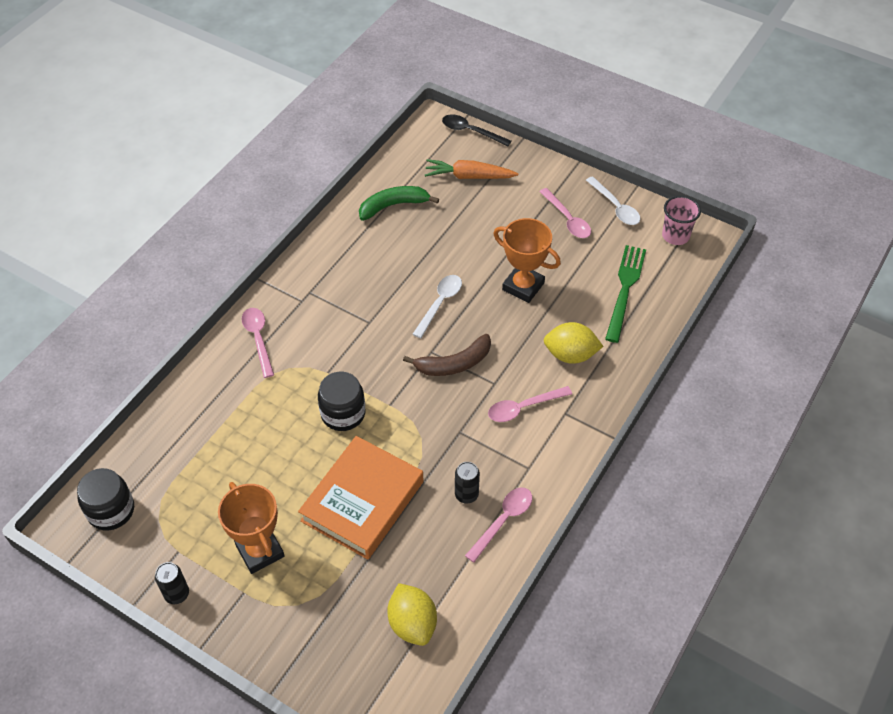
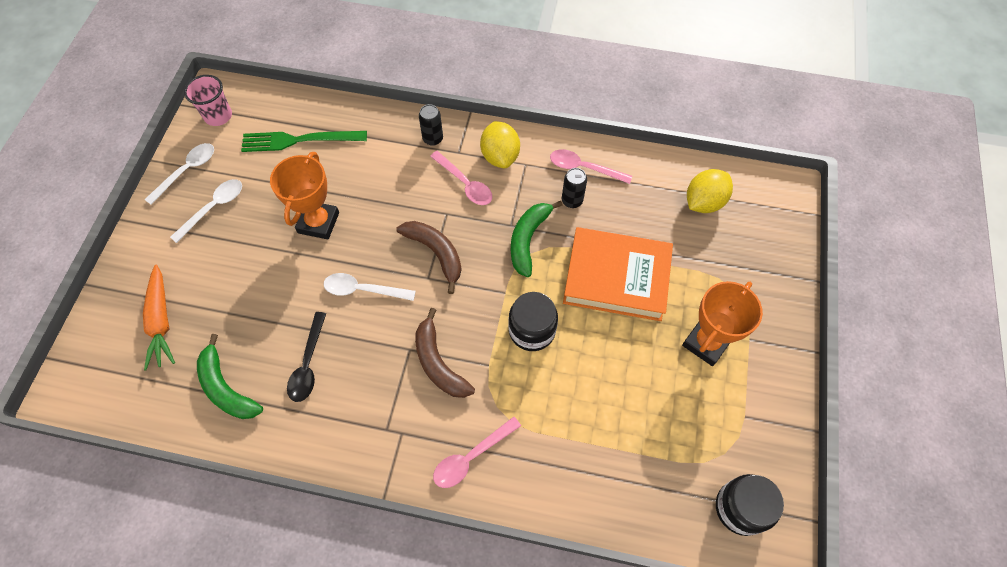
camera: 110 degrees left, 10 degrees up
(177, 594) = (783, 396): black can -> black can (433, 139)
(347, 338) = (438, 363): none -> brown banana
(436, 440) = (528, 240): none -> green banana
(471, 131) = (79, 343): black spoon -> black spoon (308, 364)
(567, 219) = (213, 208): pink spoon -> white spoon
(570, 355) = (392, 163): yellow lemon -> yellow lemon (500, 156)

